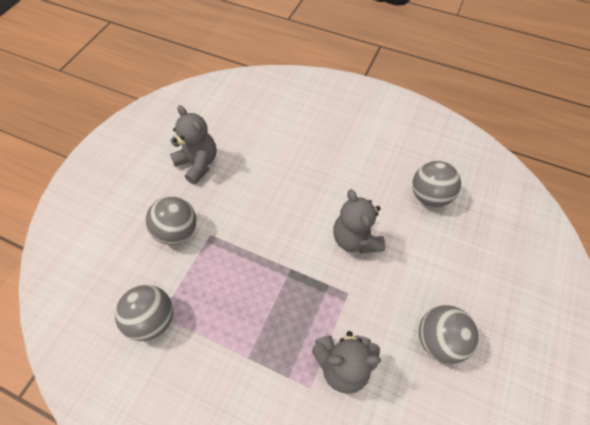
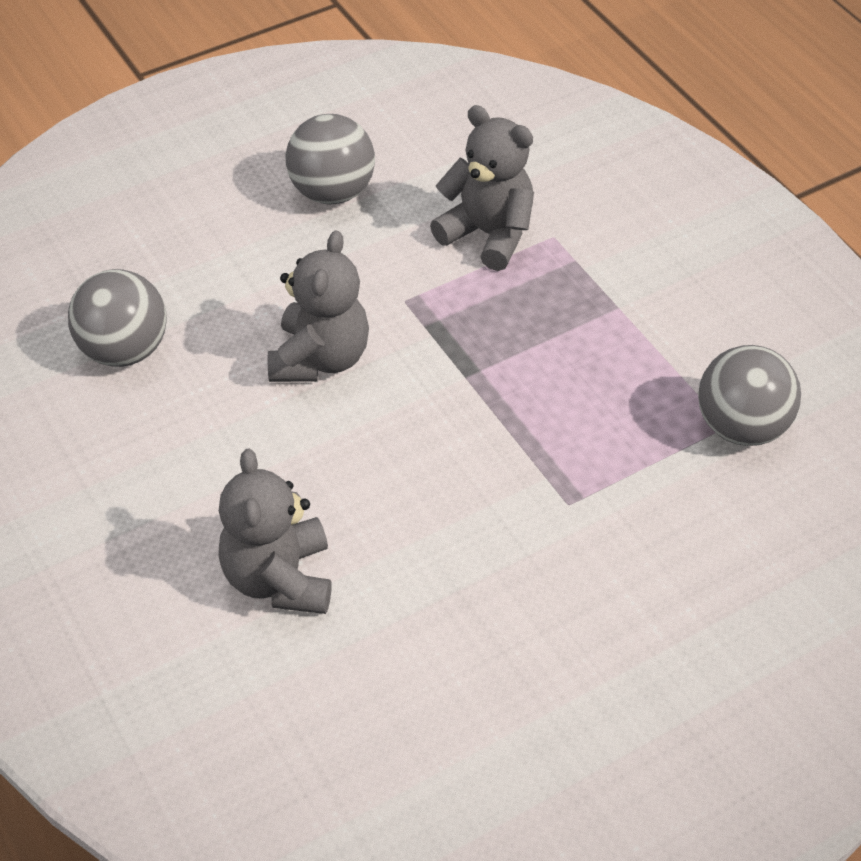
camera: 145 degrees left, 10 degrees down
(177, 231) = (627, 544): grey ball -> none
(198, 164) = (503, 663): grey teddy bear -> grey teddy bear (279, 579)

